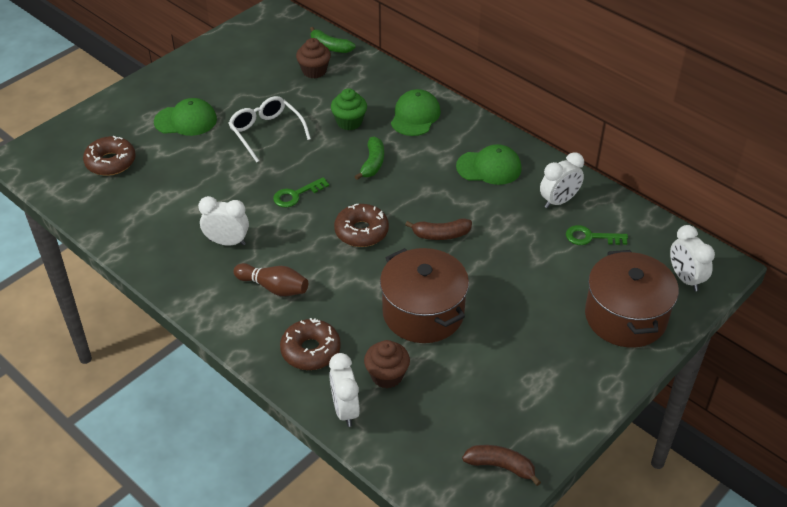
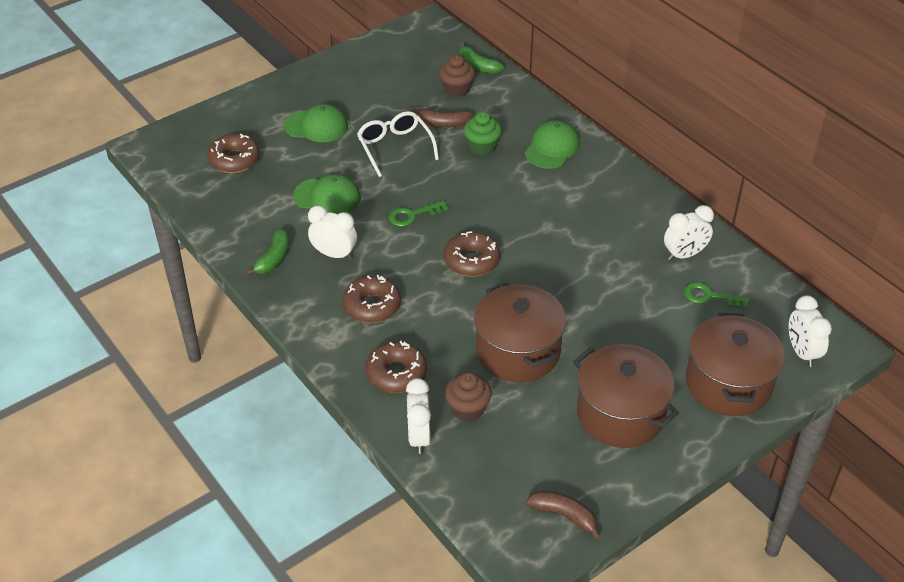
camera: 10 degrees right, 0 degrees up
(274, 287) = (372, 306): brown bowling pin -> brown donut
(372, 163) = (497, 192): green banana -> green banana (274, 258)
(441, 235) = (552, 274): brown banana -> brown banana (443, 123)
(489, 167) = (618, 211): green cap -> green cap (327, 197)
(532, 360) = (620, 414): none -> brown pot

